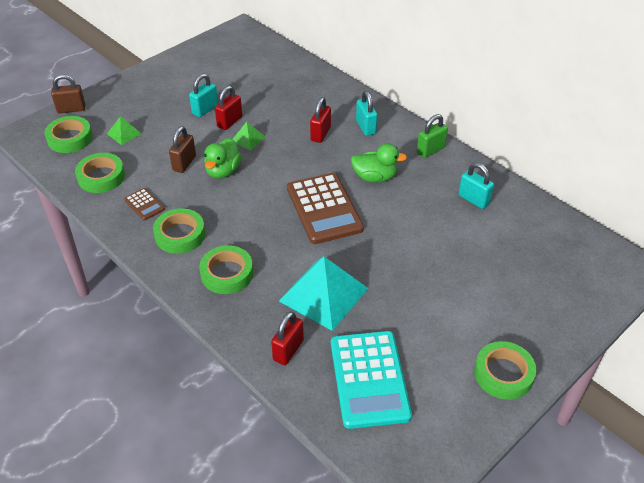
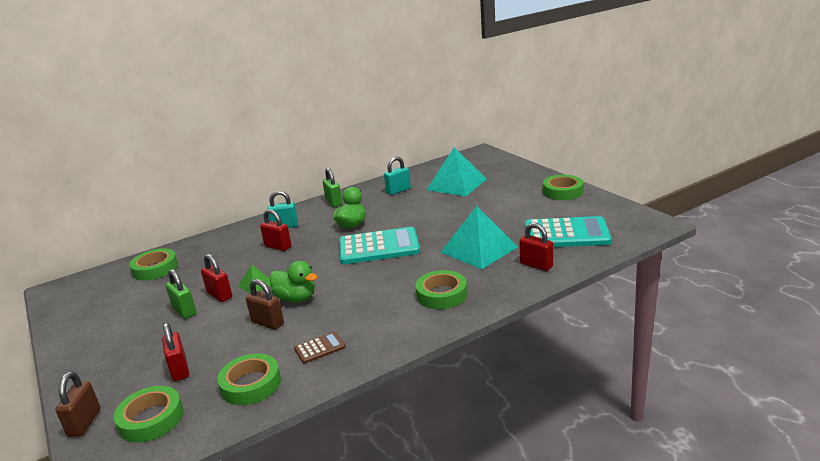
camera: 75 degrees left, 20 degrees down
(124, 133) = (180, 370): green pyramid -> red padlock
(180, 235) = (378, 322): green tape -> green tape (155, 269)
(205, 109) = (184, 311): turquoise padlock -> green padlock
(324, 209) = (379, 247): brown calculator -> turquoise calculator
(505, 253) = (456, 184): none -> turquoise pyramid

